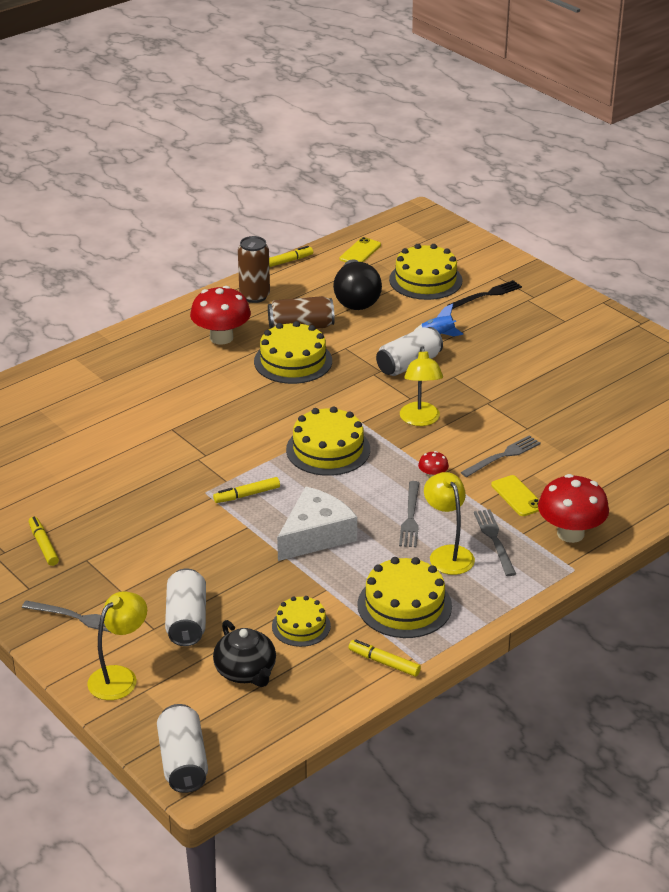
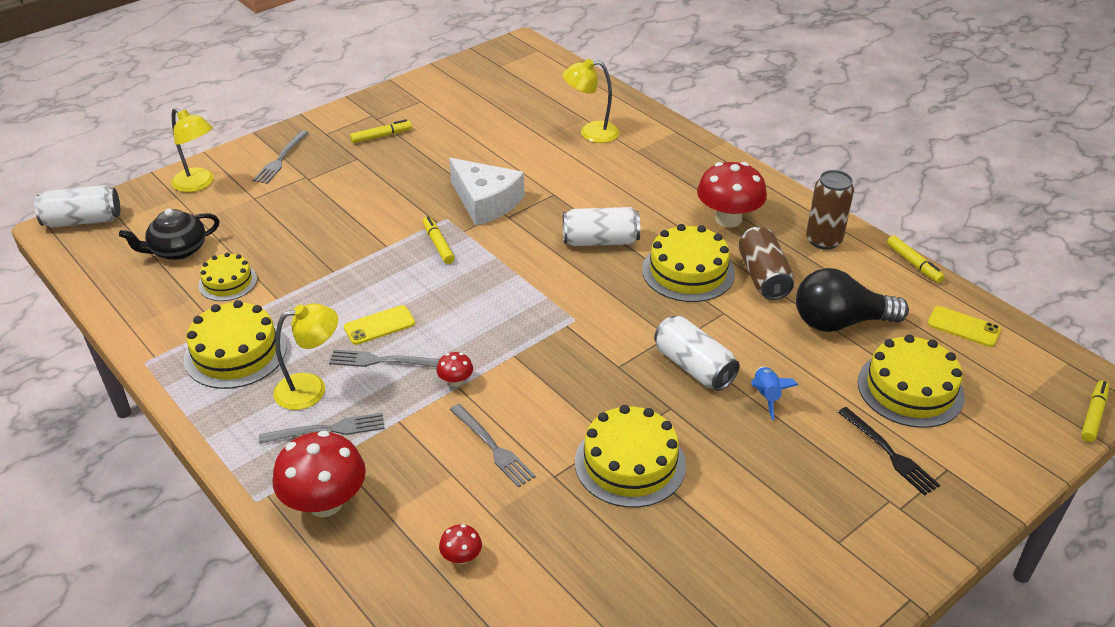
camera: 90 degrees right, 5 degrees up
(187, 621) = (258, 215): white can -> white can (600, 241)
(316, 535) = (364, 291): white cheese -> white cheese (485, 202)
(328, 449) = (513, 299): yellow cake -> yellow cake (630, 463)
(384, 662) = (155, 336): yellow marker -> yellow marker (1093, 415)
(420, 420) = (571, 374): yellow lamp -> yellow lamp (591, 133)
(517, 496) = (408, 456): yellow phone -> yellow phone (379, 325)
(607, 467) = (461, 557): none -> red mushroom

